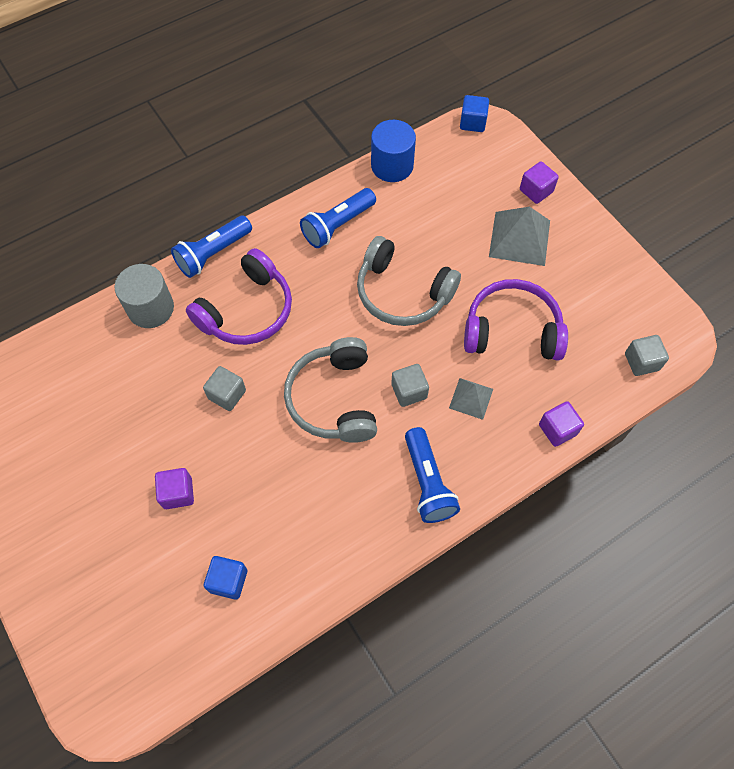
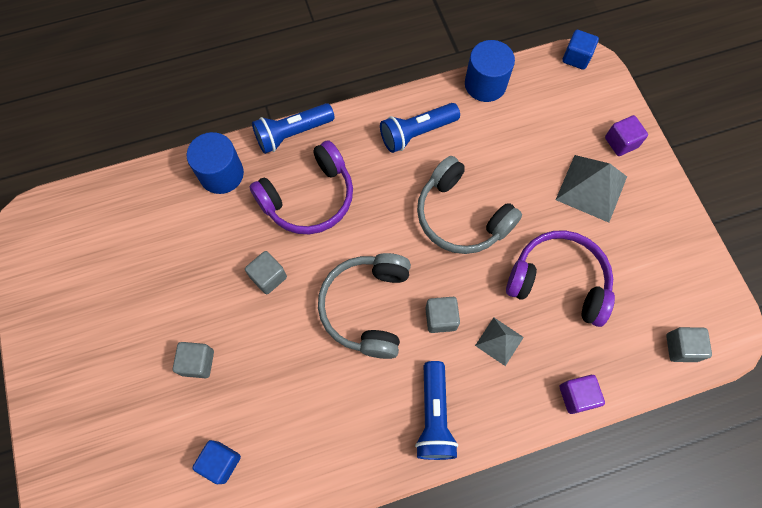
camera: 15 degrees right, 5 degrees up
(151, 308) = (221, 174): grey cylinder -> blue cylinder
(178, 493) = (198, 362): purple cube -> grey cube

